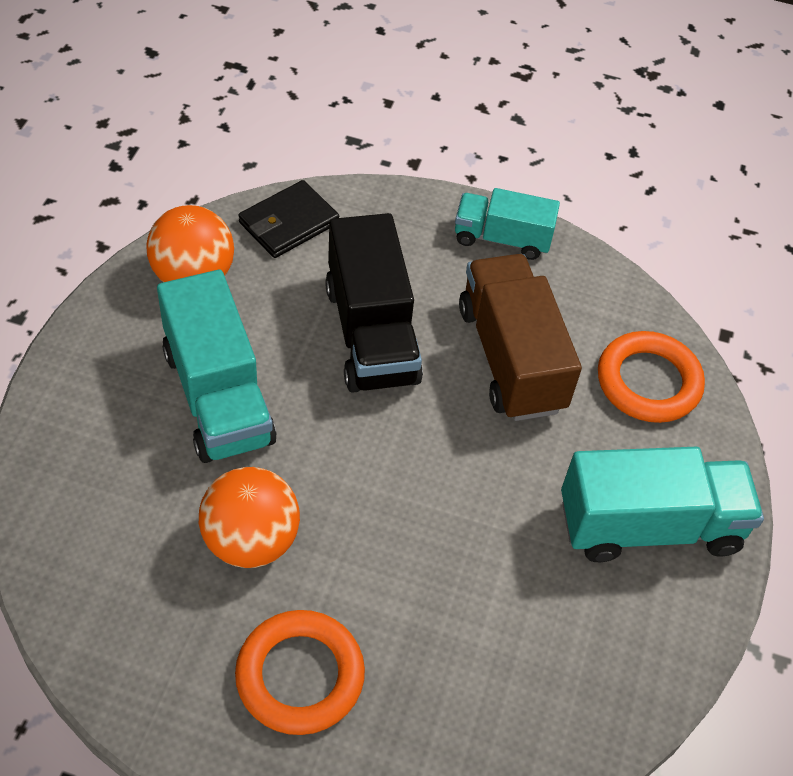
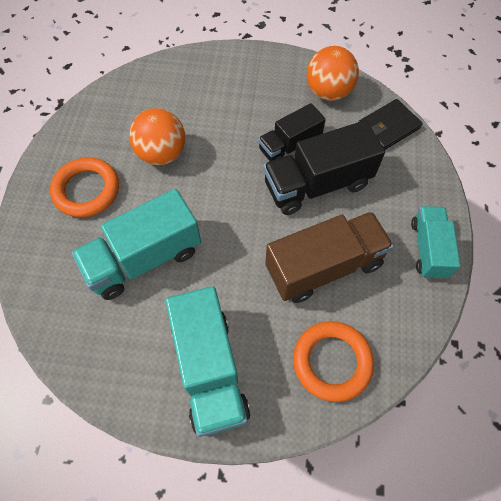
camera: 85 degrees right, 10 degrees up
(218, 396) = (250, 120): turquoise truck -> turquoise truck (144, 258)
(288, 352) = (289, 146): none -> black truck
(289, 223) = (388, 127): black wallet -> black wallet turned 75 degrees counterclockwise

